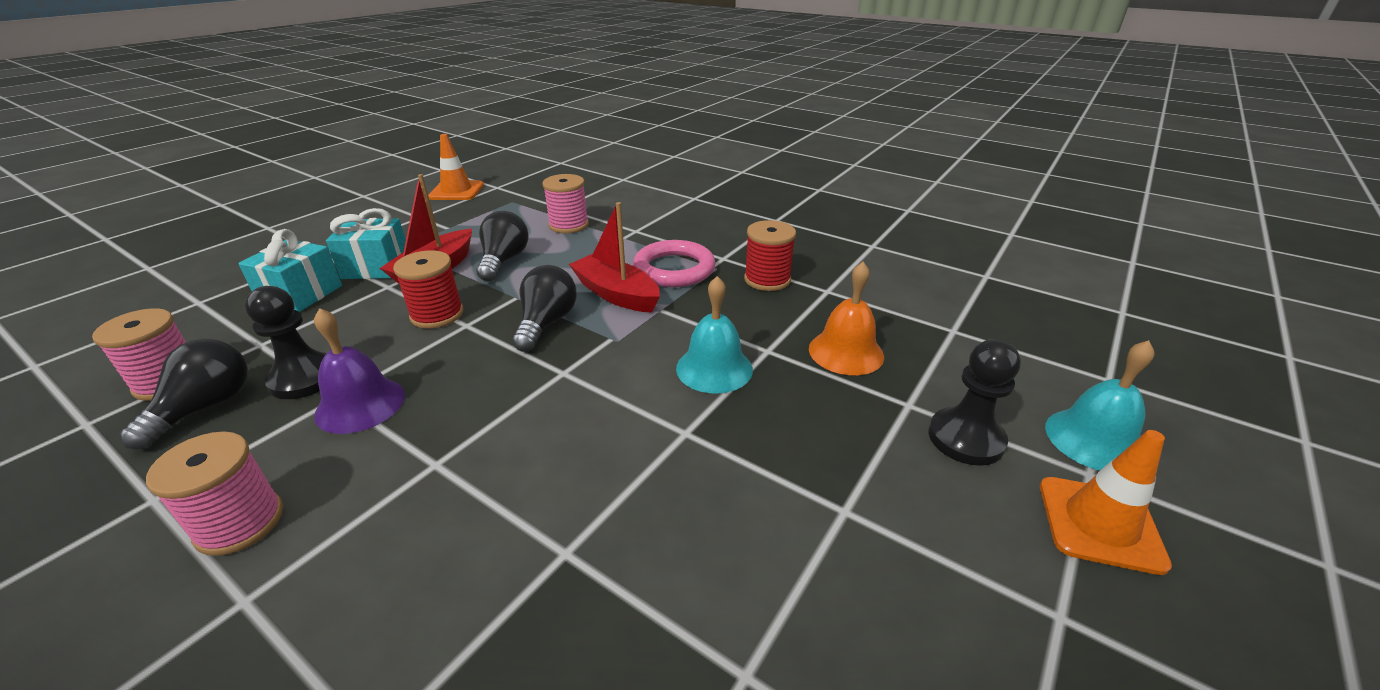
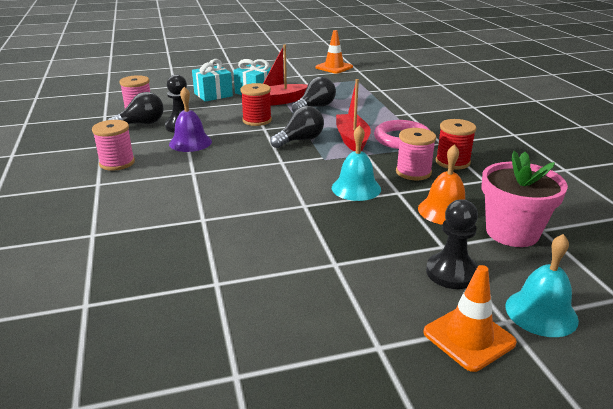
camera: 40 degrees right, 5 degrees down
(568, 225) = (372, 100): pink spool -> pink spool (413, 172)
(937, 347) = (512, 232): none -> pink flower pot

